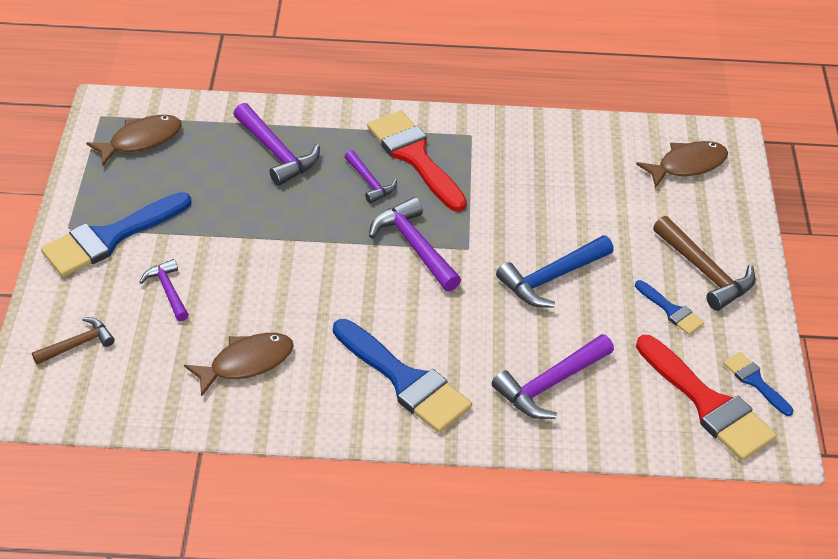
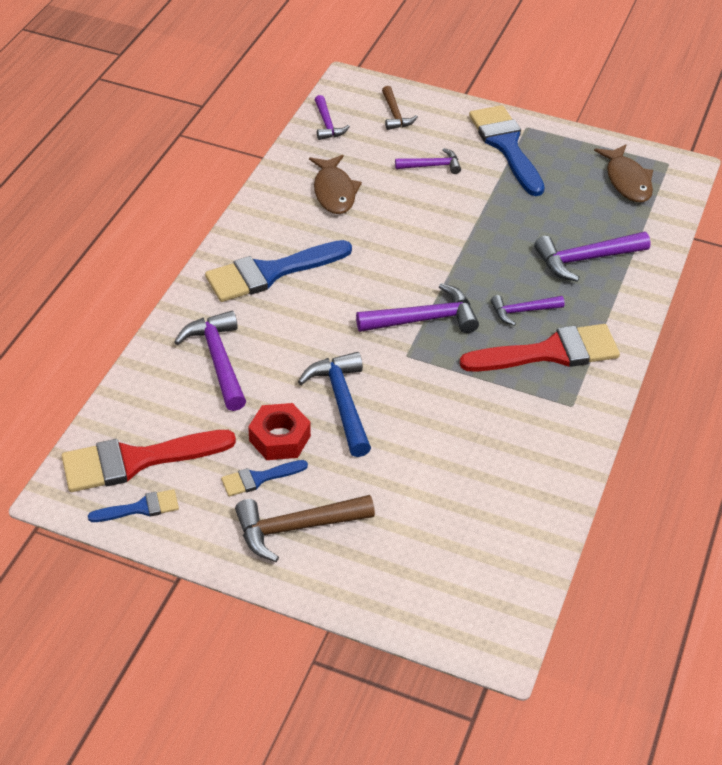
camera: 110 degrees right, 0 degrees up
(118, 403) = (327, 124): none -> purple hammer
(618, 309) = (279, 438): none -> red nut
(687, 165) = (463, 581): brown fish -> none

